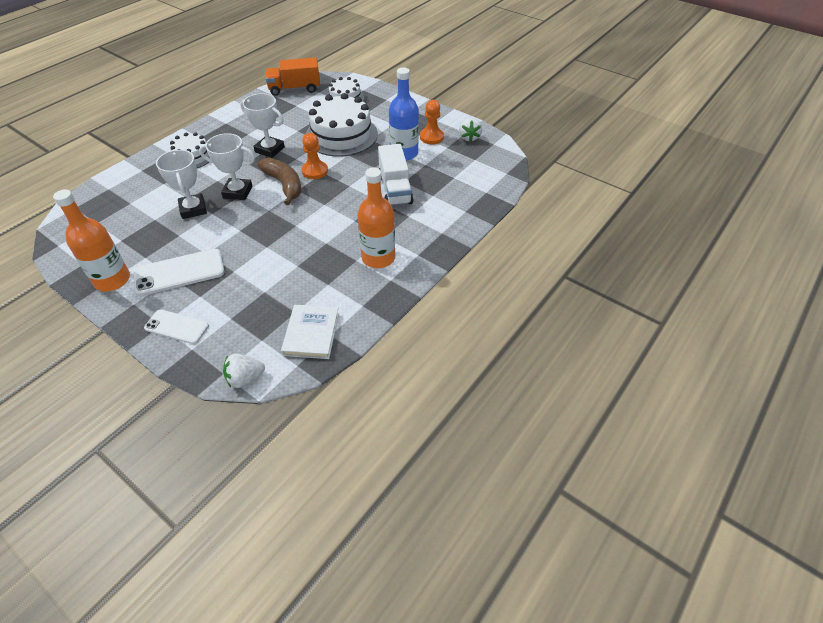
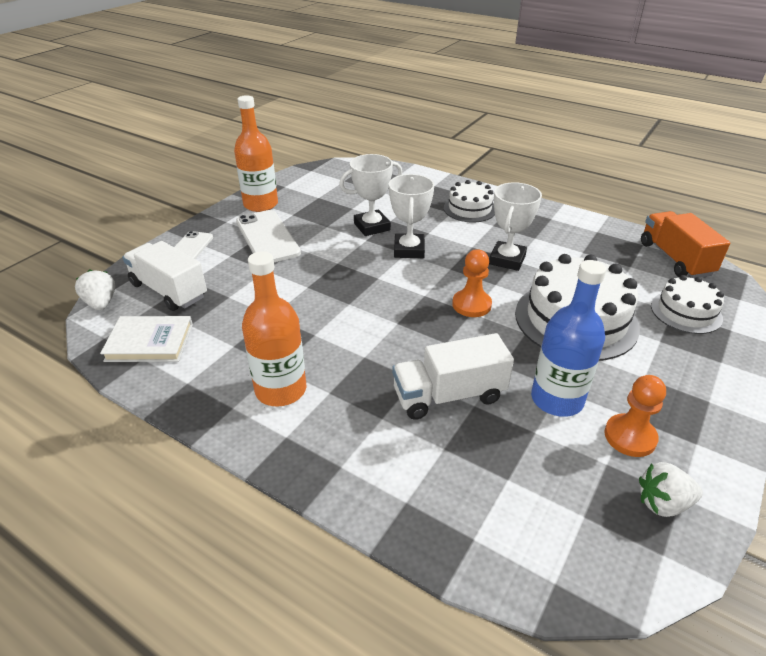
camera: 85 degrees right, 10 degrees down
(242, 332) = (169, 291): none -> white truck
(284, 185) = (432, 283): brown banana -> none

